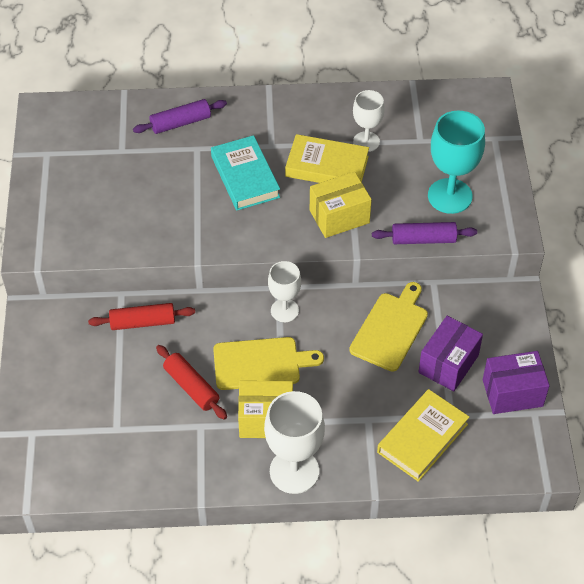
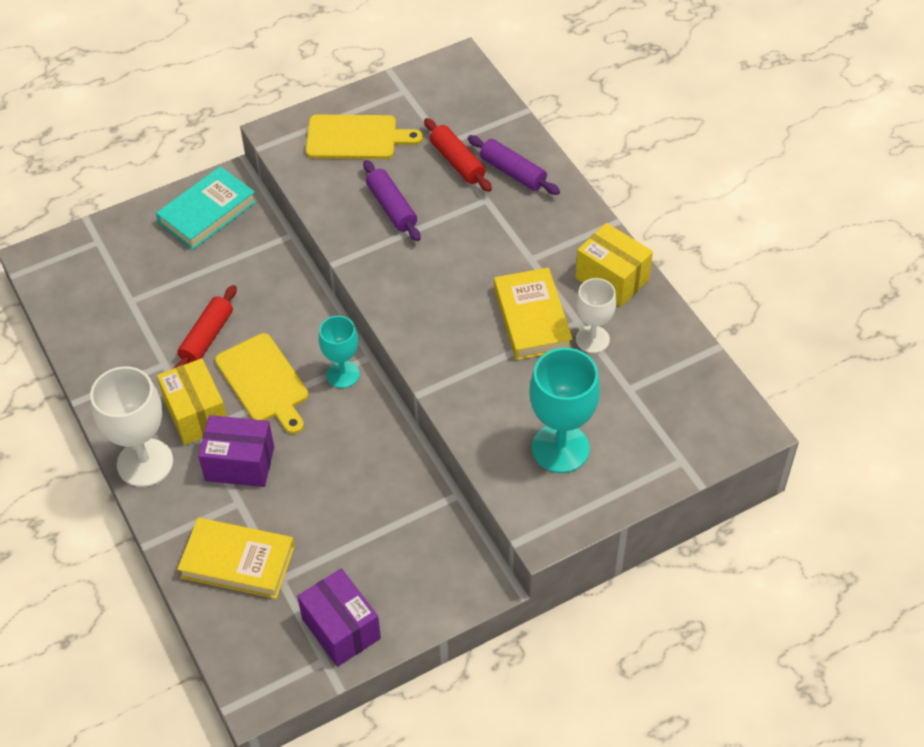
camera: 65 degrees right, 0 degrees up
(142, 322) = (265, 266): red rolling pin -> red rolling pin (457, 162)
(245, 177) = (472, 255): turquoise book -> turquoise book (207, 212)
(284, 310) = (343, 374): white goblet -> turquoise goblet
(339, 216) = (466, 357): yellow box -> yellow box (612, 279)
(390, 329) = (369, 478): yellow cutting board -> yellow cutting board (356, 137)
(423, 239) = (479, 446): purple rolling pin -> purple rolling pin (391, 207)
(448, 364) = (349, 550): purple box -> purple box (240, 463)

